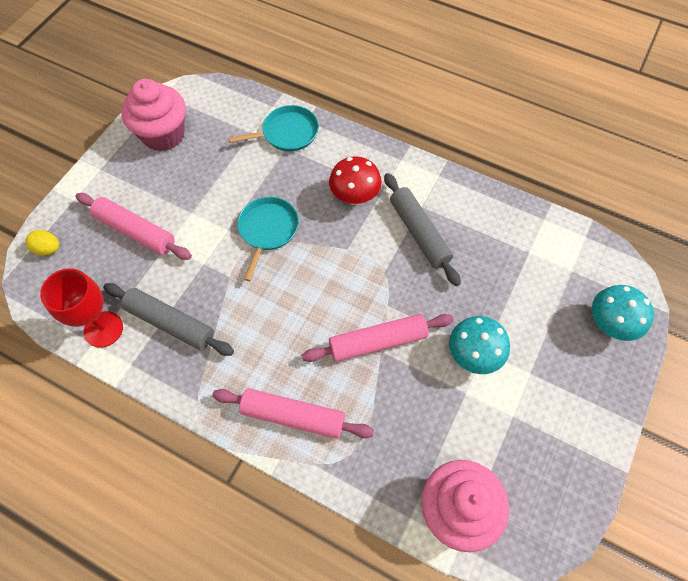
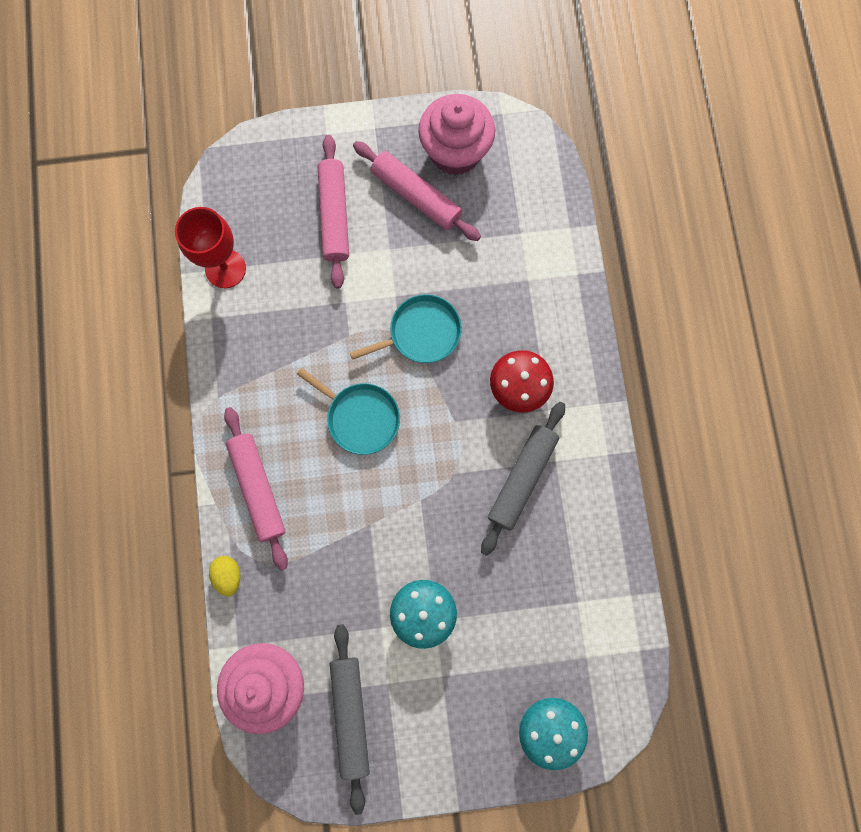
camera: 55 degrees right, 15 degrees up
(48, 249) = (264, 157): yellow egg -> yellow egg (228, 575)
(170, 323) = (269, 320): grey rolling pin -> grey rolling pin (350, 714)
(287, 133) = (547, 267): turquoise pan -> turquoise pan (360, 417)
(377, 342) = (376, 515): pink rolling pin -> pink rolling pin (416, 196)

